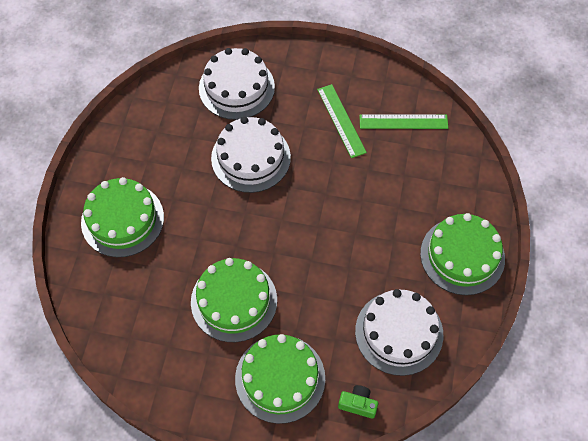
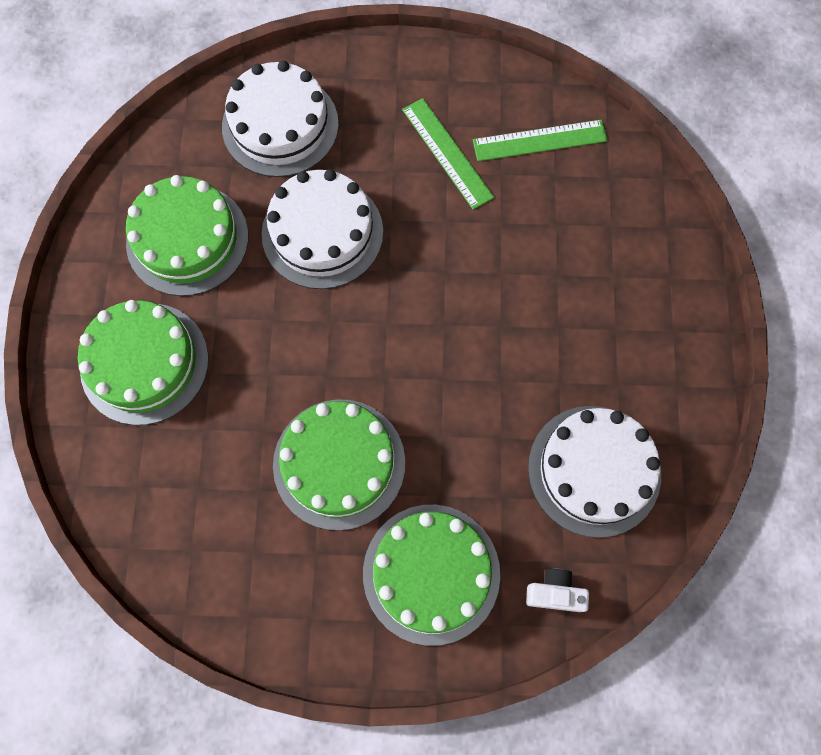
camera: 10 degrees left, 10 degrees up
(358, 404) = (554, 593): green camera -> white camera
(462, 256) = (664, 335): green cake -> green cake (187, 239)

